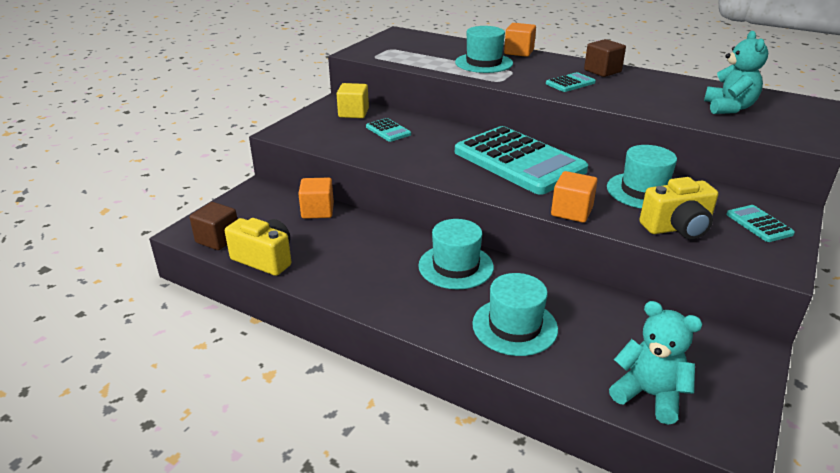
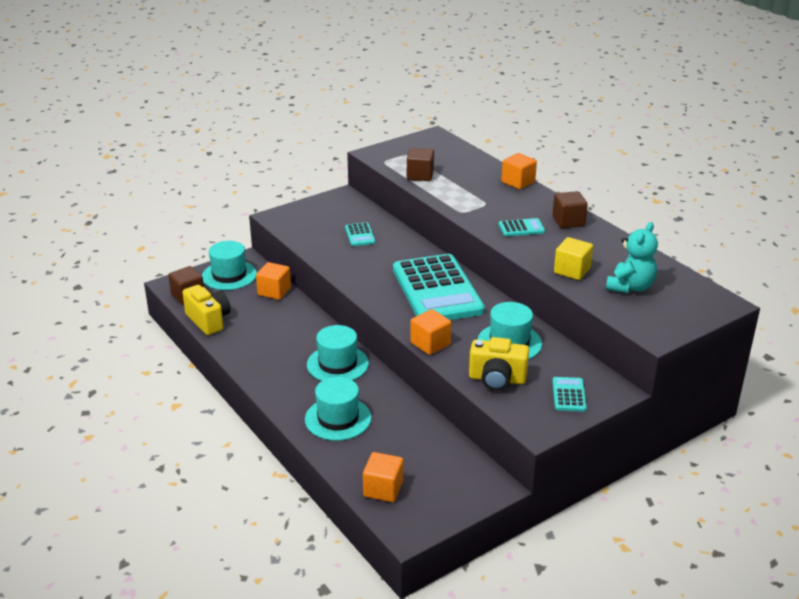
camera: 25 degrees right, 0 degrees up
(353, 113) = (347, 210): yellow cube -> yellow cube (572, 271)
(423, 61) = (420, 175): none -> brown cube
(484, 63) = (471, 189): turquoise hat -> turquoise hat (229, 275)
(649, 395) = (383, 489): turquoise teddy bear -> orange cube

